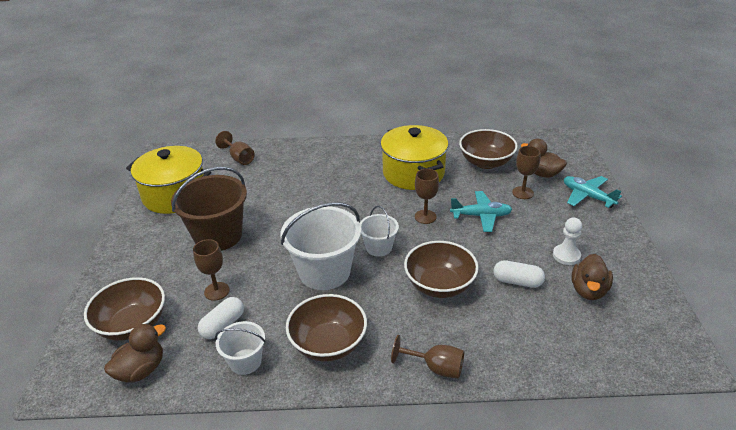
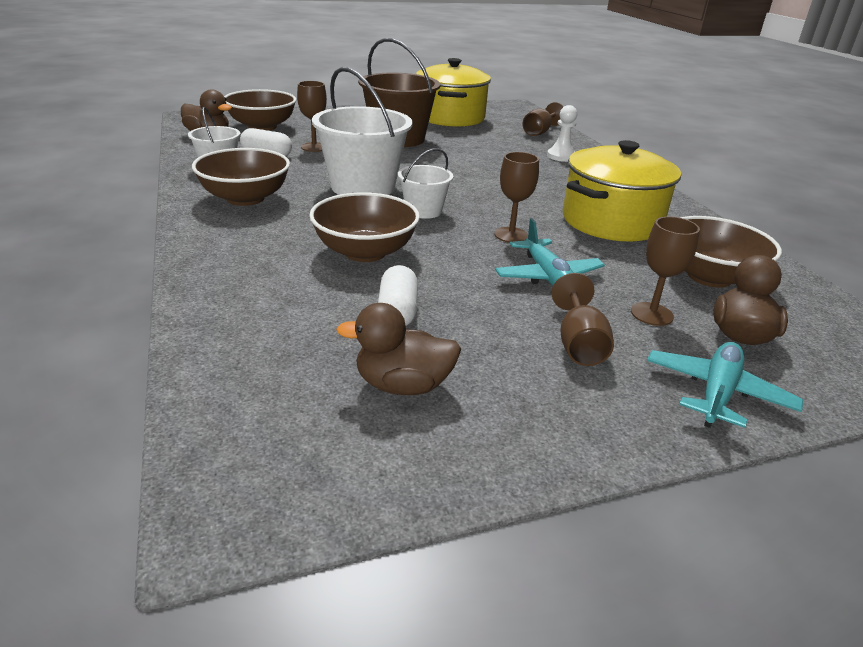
camera: 70 degrees right, 5 degrees down
(436, 368) = (208, 257): brown goblet -> brown goblet (578, 344)
(566, 256) = (492, 361): white pawn -> white pawn (561, 156)

